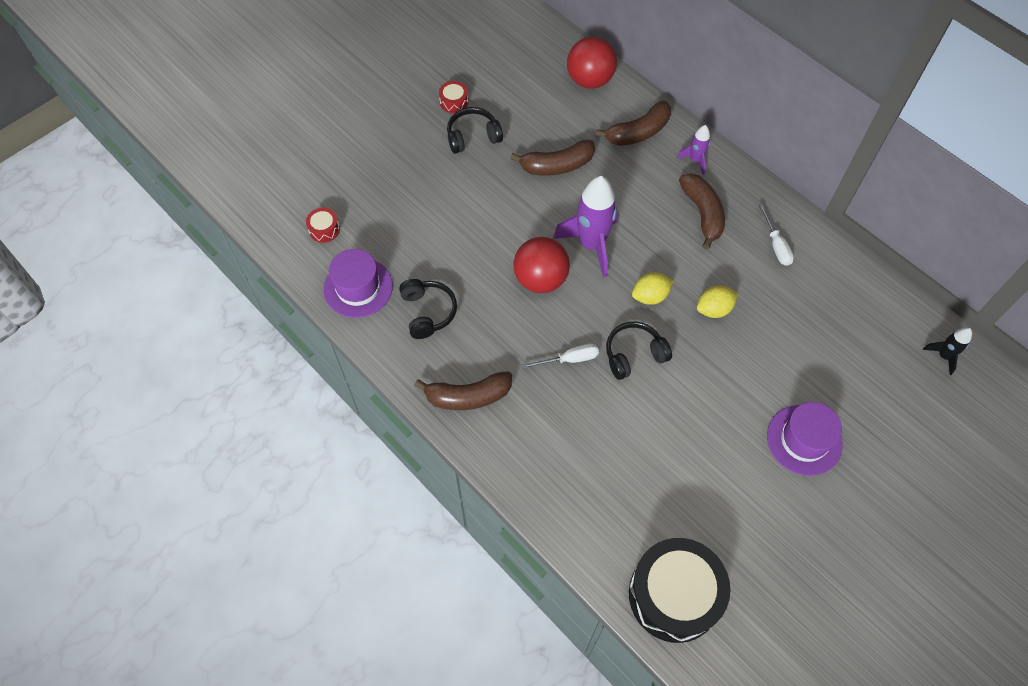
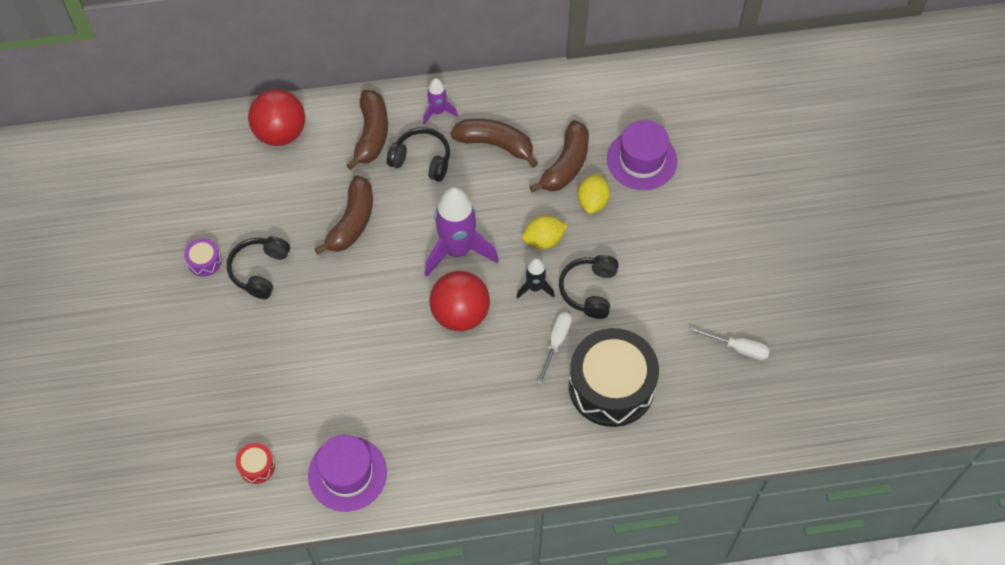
camera: 55 degrees left, 0 degrees up
(427, 312) = (421, 429): black headphones -> black headphones (421, 160)
(454, 102) = (204, 261): red drum -> purple drum
(468, 396) = (531, 447): brown banana -> brown banana (566, 165)
(650, 296) = (544, 240): yellow lemon -> yellow lemon turned 60 degrees clockwise
(674, 595) = (814, 404): black drum -> black drum (611, 386)
(776, 245) = (569, 113): white screwdriver -> white screwdriver (738, 348)
(804, 440) = (752, 221): purple hat -> purple hat (642, 160)
(943, 356) = (752, 75): black rocket -> black rocket (535, 287)

